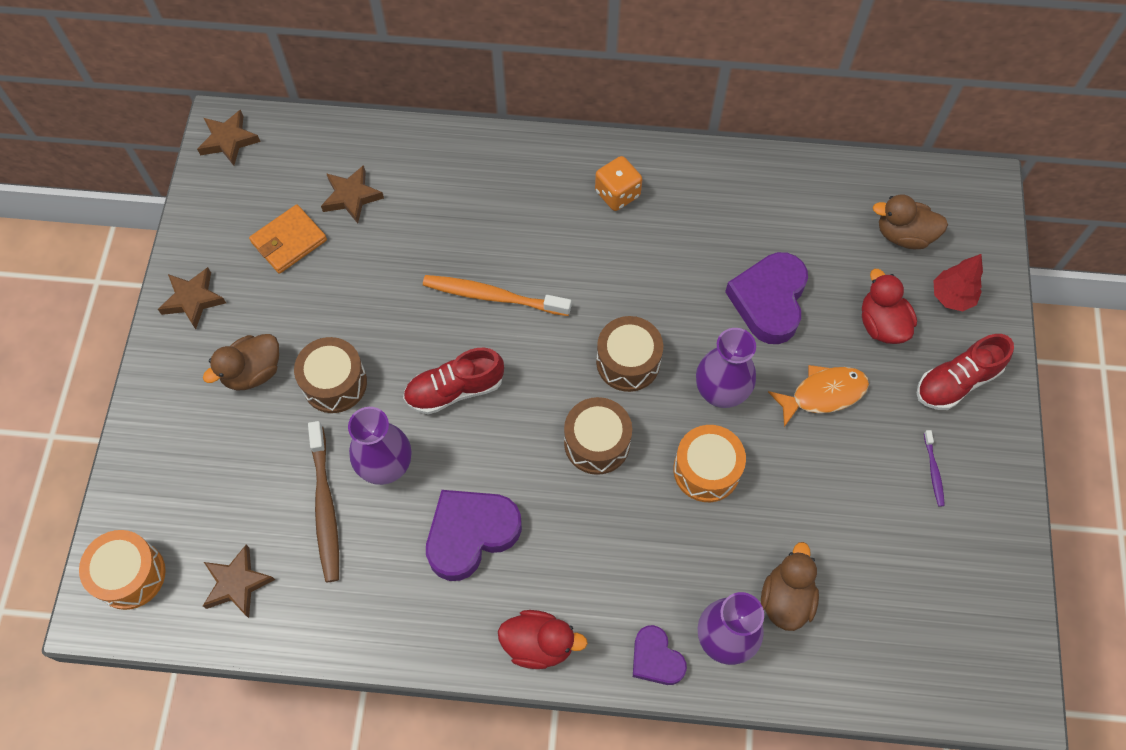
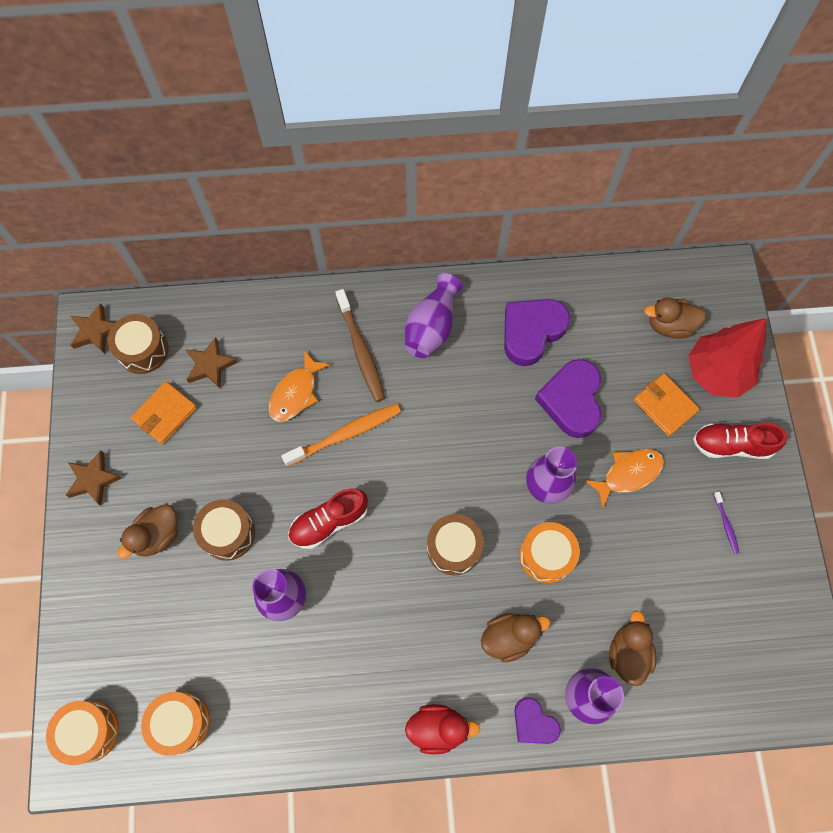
camera: 10 degrees left, 5 degrees up
(237, 583) = (181, 722): brown star -> orange drum
(325, 507) = (241, 643): brown toothbrush -> brown toothbrush (361, 350)
(444, 242) = (296, 393): none -> orange fish
(470, 534) = (365, 645): purple heart -> purple heart (531, 332)
(493, 296) = (345, 434): orange toothbrush -> orange toothbrush turned 150 degrees clockwise
(617, 194) = (432, 327): orange dice -> purple vase
(628, 362) = (466, 473): brown drum -> brown drum (143, 350)
(644, 555) = (509, 637): none -> brown duck
(881, 324) = (665, 406): red duck -> orange wallet
(951, 297) = (716, 373): red tree -> red tree, size x1.81
(956, 381) = (732, 445): red shoe -> red shoe turned 45 degrees clockwise

